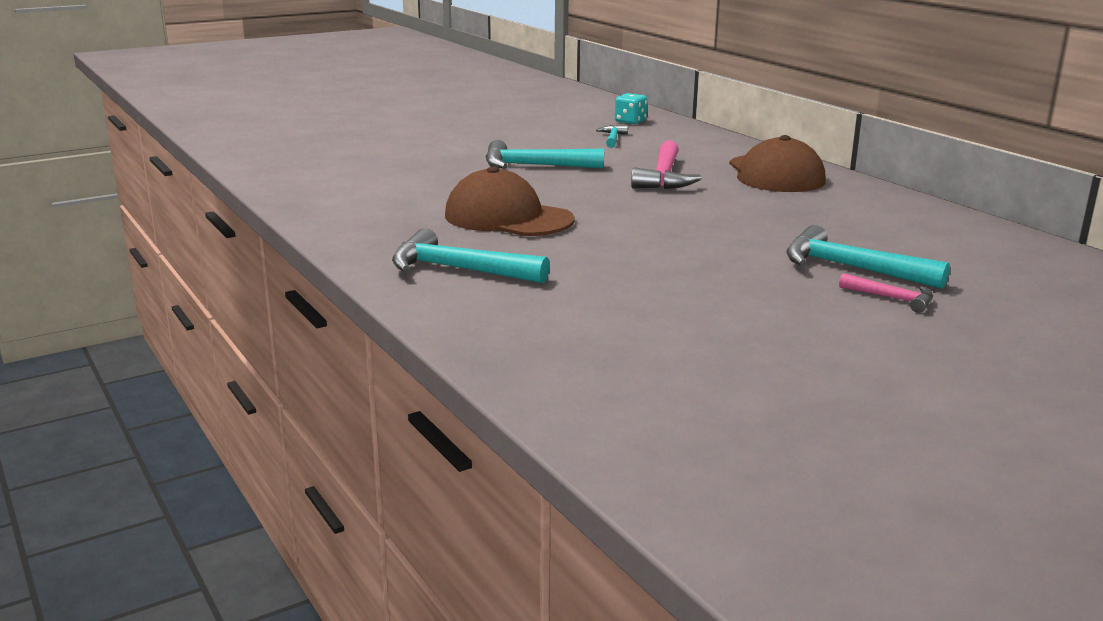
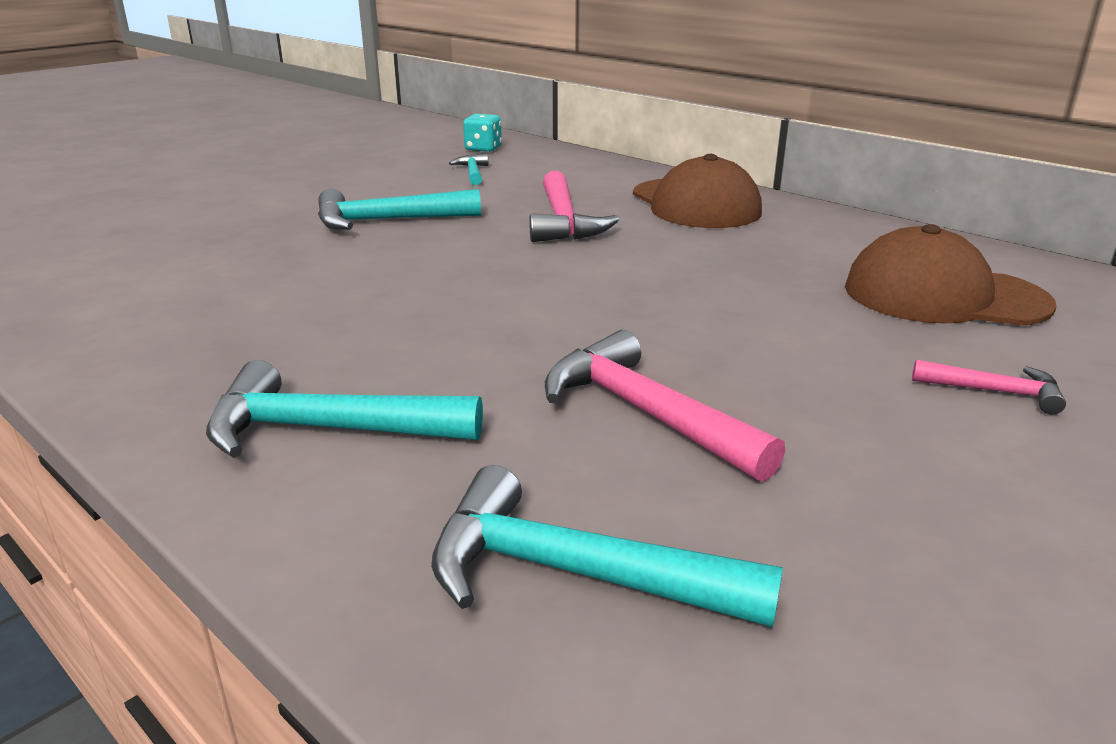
camera: 15 degrees left, 5 degrees up
(508, 218) = (378, 311): brown cap -> brown cap (943, 296)
(650, 283) = (645, 413): none -> pink hammer
(850, 268) = (896, 342): turquoise hammer -> turquoise hammer (574, 573)

